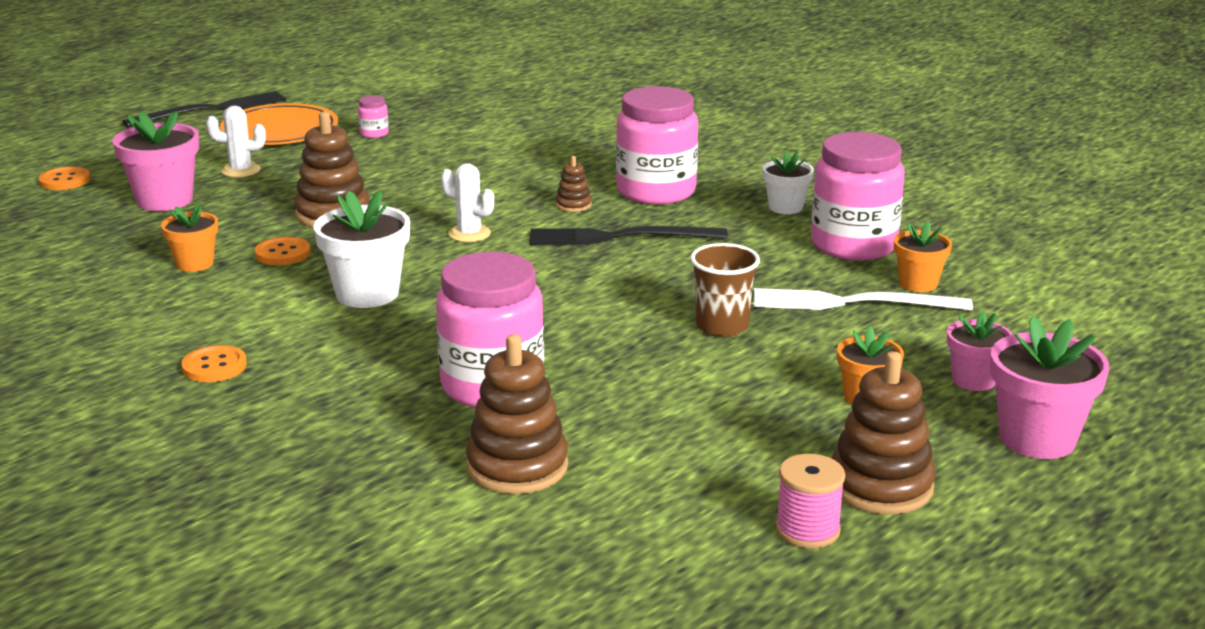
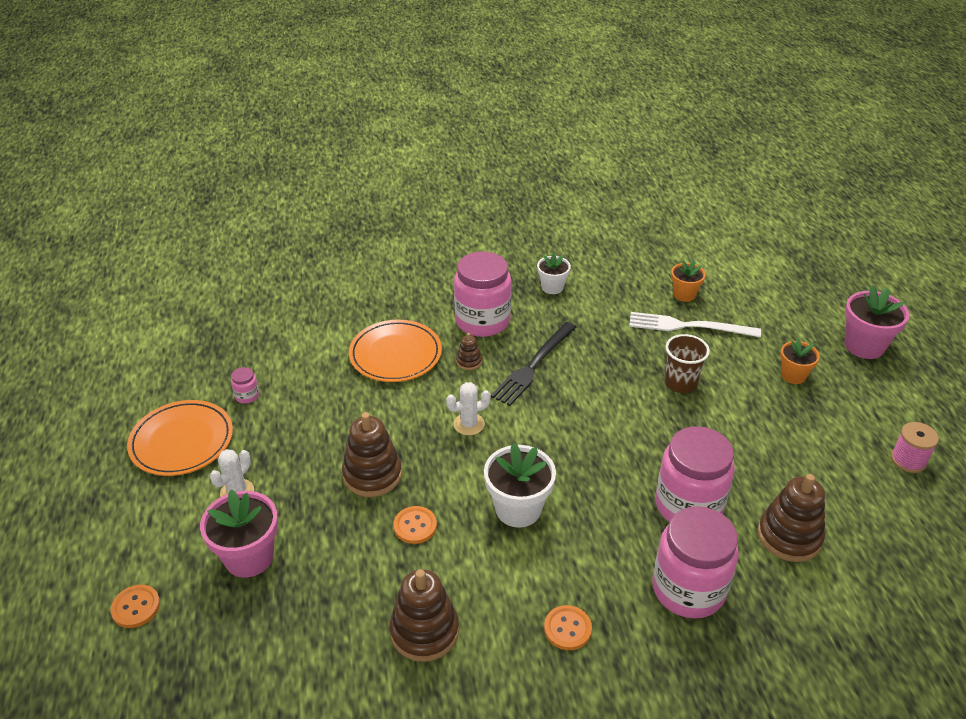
camera: 55 degrees left, 15 degrees up
(195, 264) = (388, 581): orange flower pot -> none
(212, 109) = (85, 462): black fork -> none
(530, 170) = (395, 354): none -> orange plate
(852, 303) = (688, 326): white fork -> white fork turned 60 degrees clockwise
(853, 245) = (622, 290): pink jar -> pink jar (688, 589)
(880, 486) = (880, 415): brown stacking toy -> brown stacking toy (424, 631)
(973, 380) = (797, 333): pink flower pot -> none

